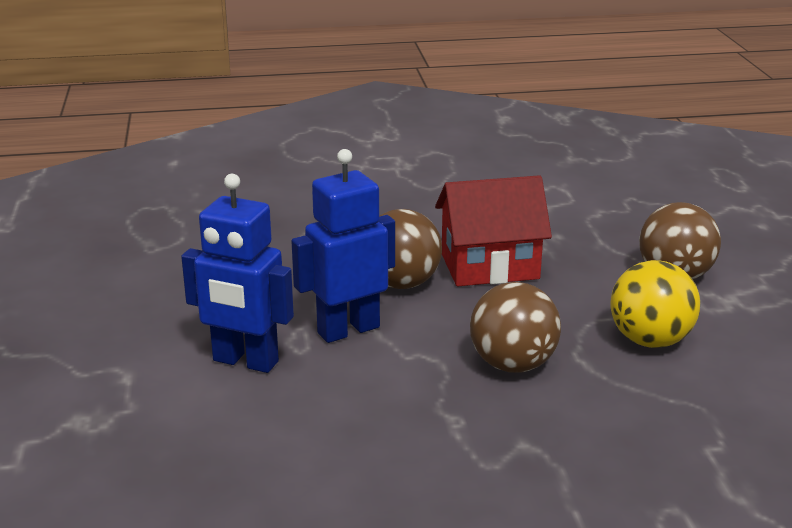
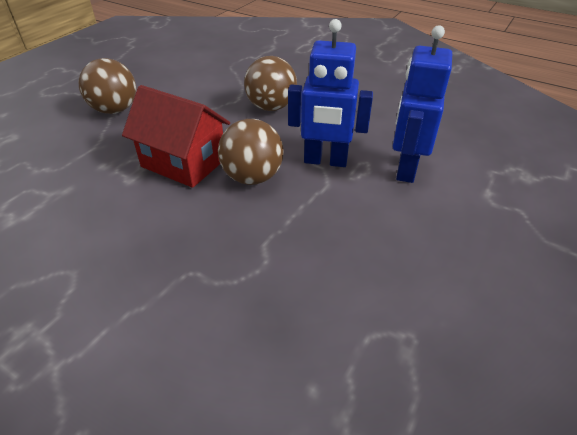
camera: 140 degrees left, 15 degrees up
(245, 362) = (405, 169): blue robot -> blue robot turned 135 degrees counterclockwise
(650, 341) = (196, 91): yellow ball -> none

